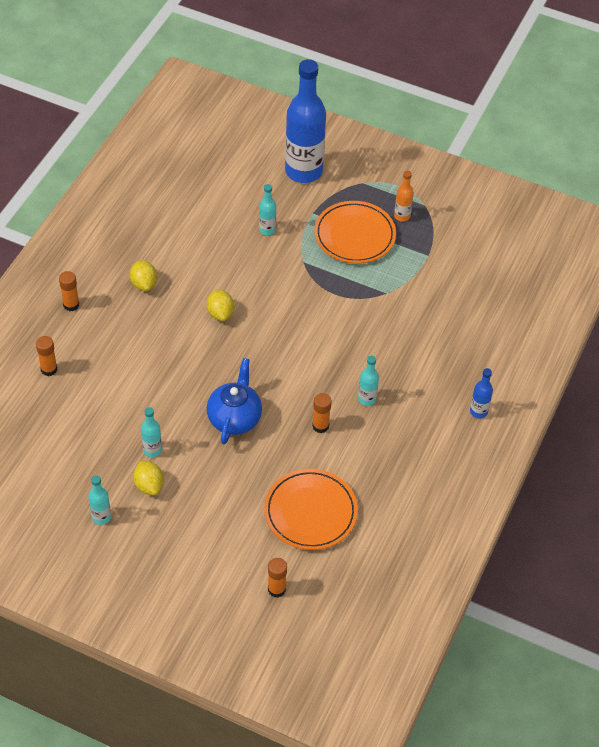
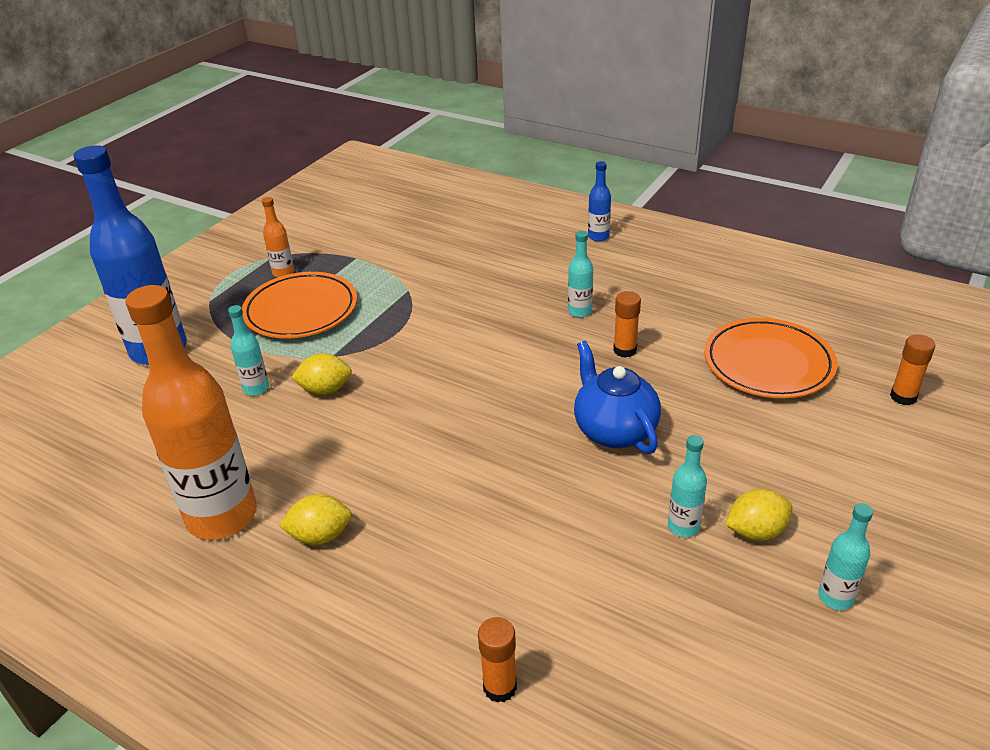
camera: 80 degrees left, 15 degrees down
(71, 305) = (341, 649): orange glue stick -> none
(158, 238) = (222, 516): none -> orange bottle
(220, 313) = (408, 441): yellow lemon -> yellow lemon (325, 390)
(234, 418) = (614, 430): blue teapot -> blue teapot turned 45 degrees clockwise

